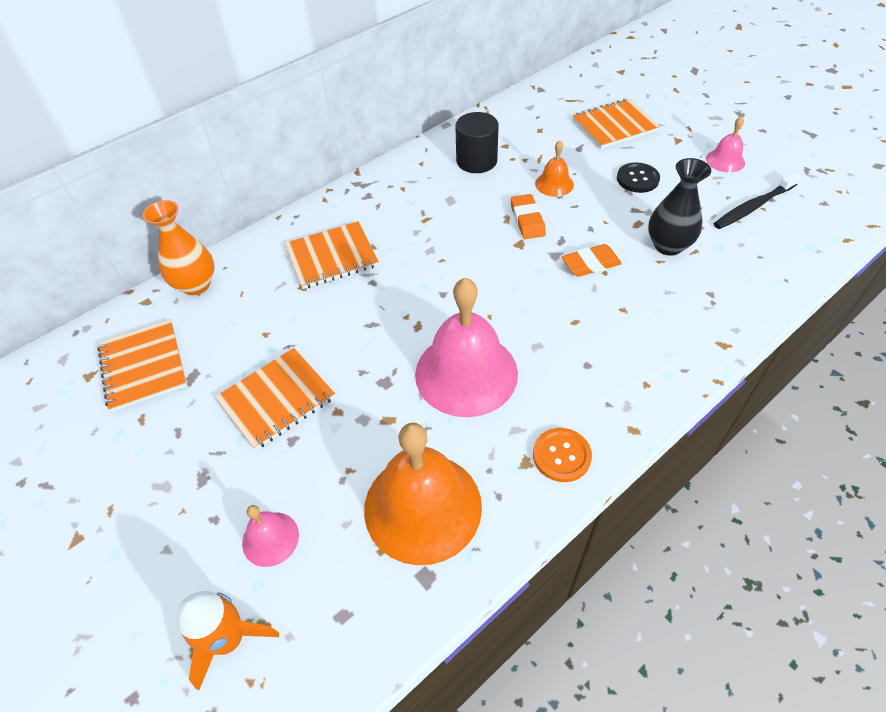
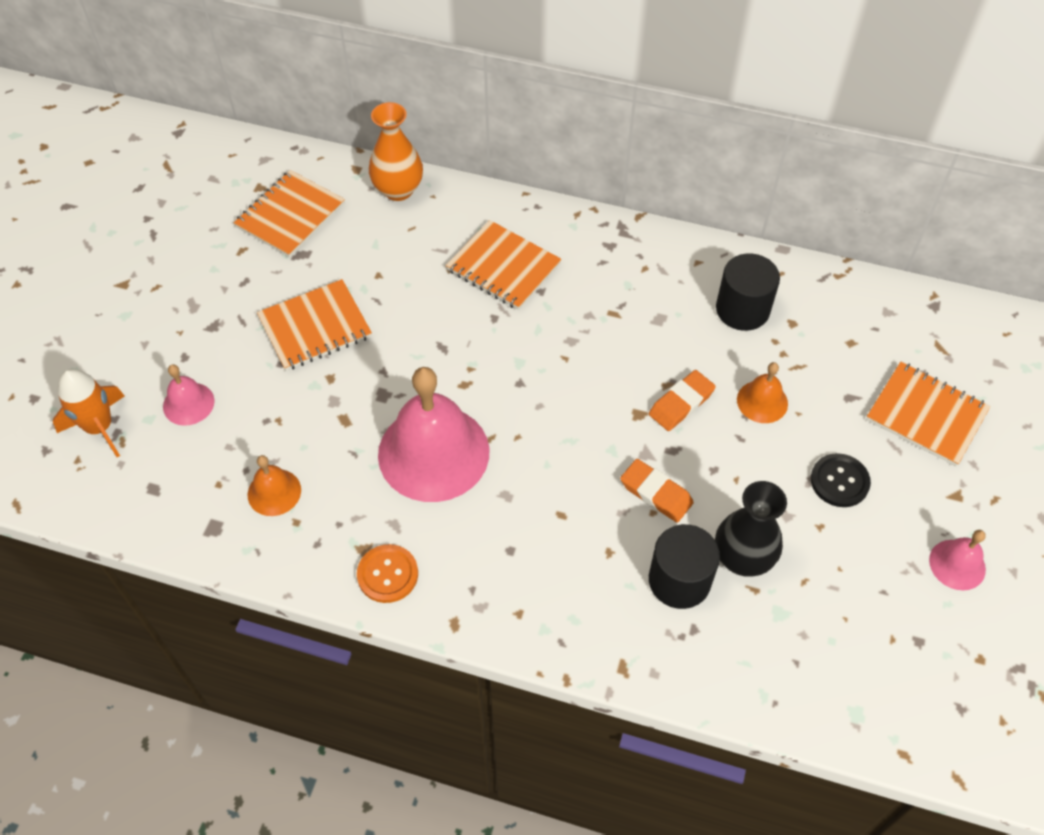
camera: 55 degrees right, 5 degrees up
(277, 399) = (315, 327): orange notebook -> orange notebook turned 45 degrees counterclockwise
(422, 507) = (274, 492): orange bell -> orange bell, size x0.47
(668, 283) = (679, 580): none -> black cylinder
(753, 206) = (886, 626): black toothbrush -> none

